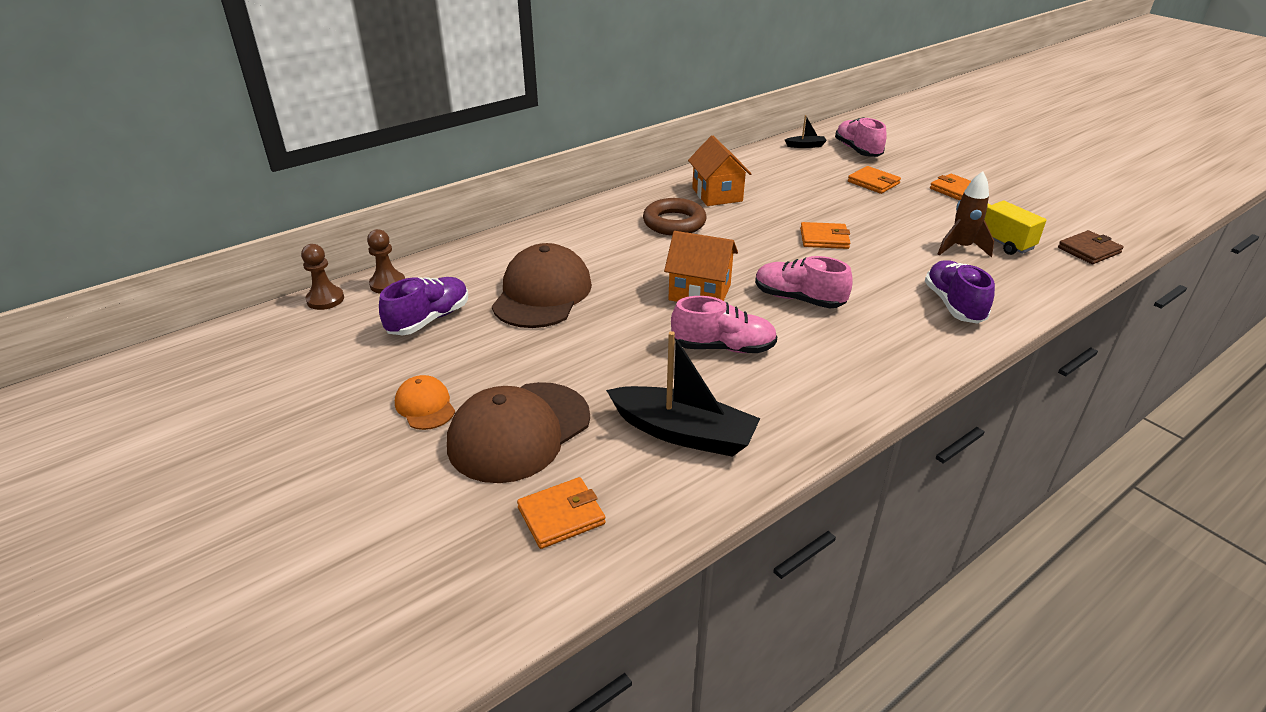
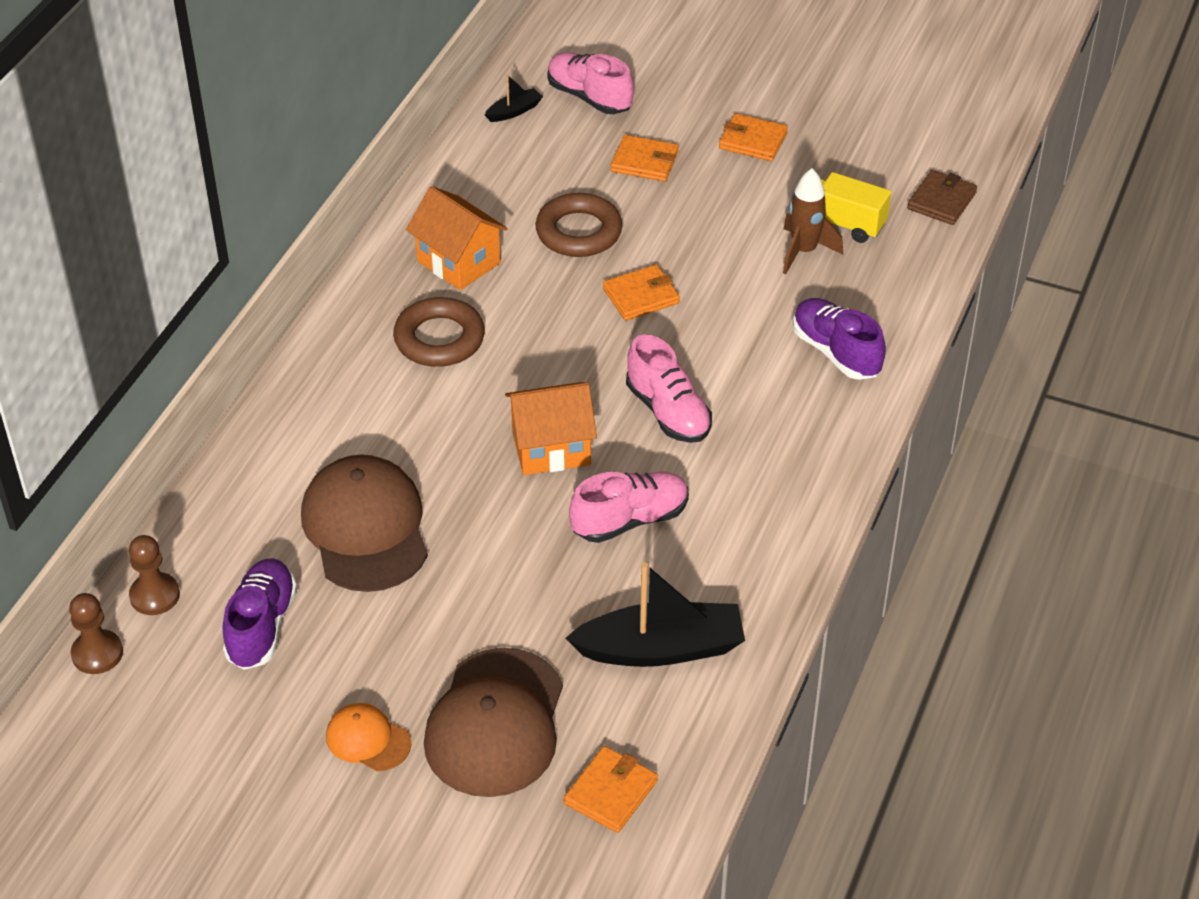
camera: 30 degrees left, 10 degrees up
(798, 299) = (668, 412): pink shoe -> pink shoe turned 120 degrees counterclockwise
(805, 201) = (579, 232): none -> brown ring

